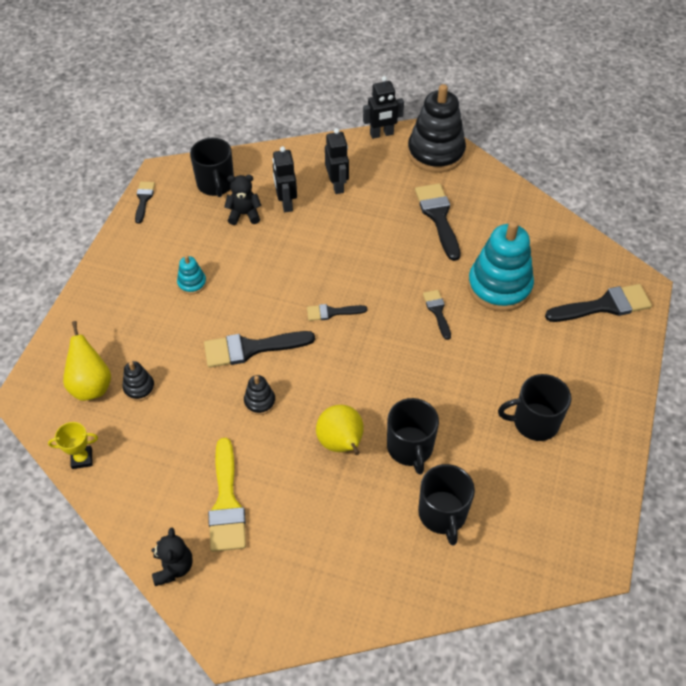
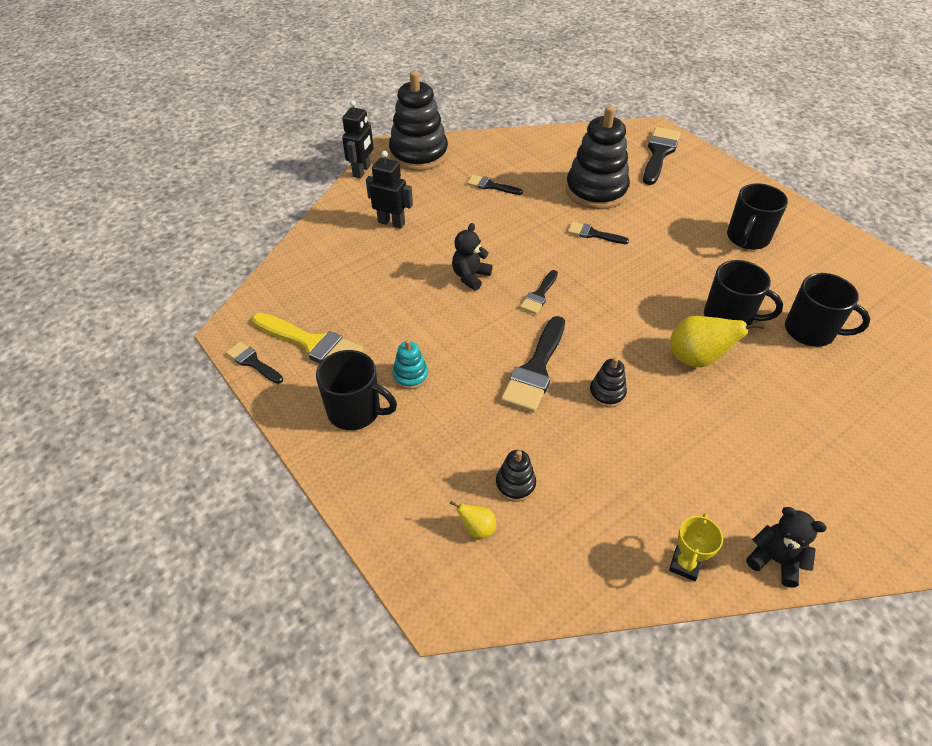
camera: 55 degrees left, 5 degrees down
(82, 458) = (577, 585): yellow trophy -> yellow trophy (685, 564)
(91, 385) = (477, 529): yellow pear -> yellow pear, size x0.51
(216, 184) = (297, 299): black mug -> black mug (355, 411)
(226, 503) = (716, 476): yellow brush -> yellow brush (312, 344)
(244, 214) = (359, 297): black teddy bear -> black teddy bear (470, 276)
(286, 203) = (377, 263): black robot -> none
(438, 217) = (490, 186): black brush -> black brush, size x0.56
(499, 286) = (596, 191): turquoise stacking toy -> black stacking toy

